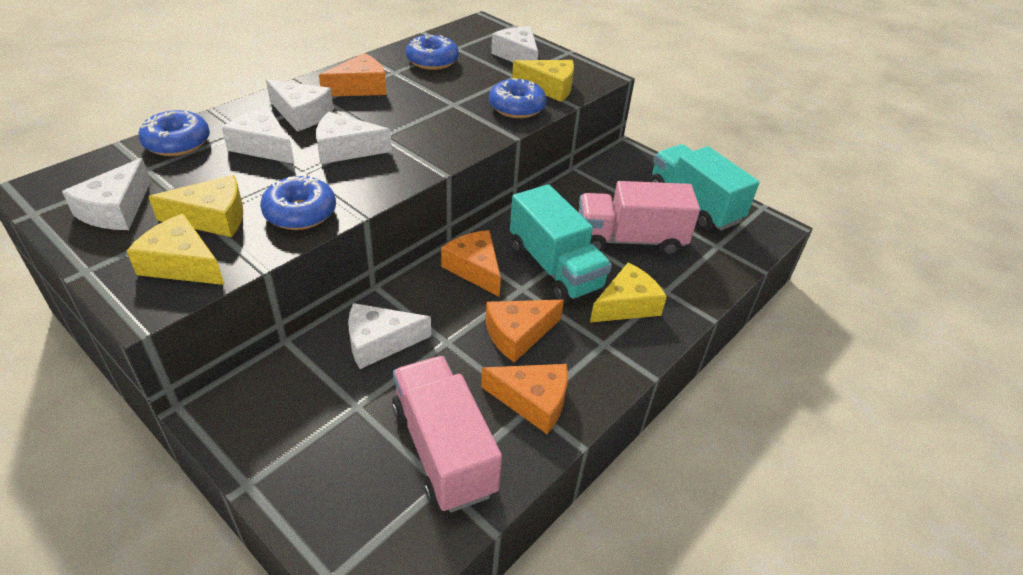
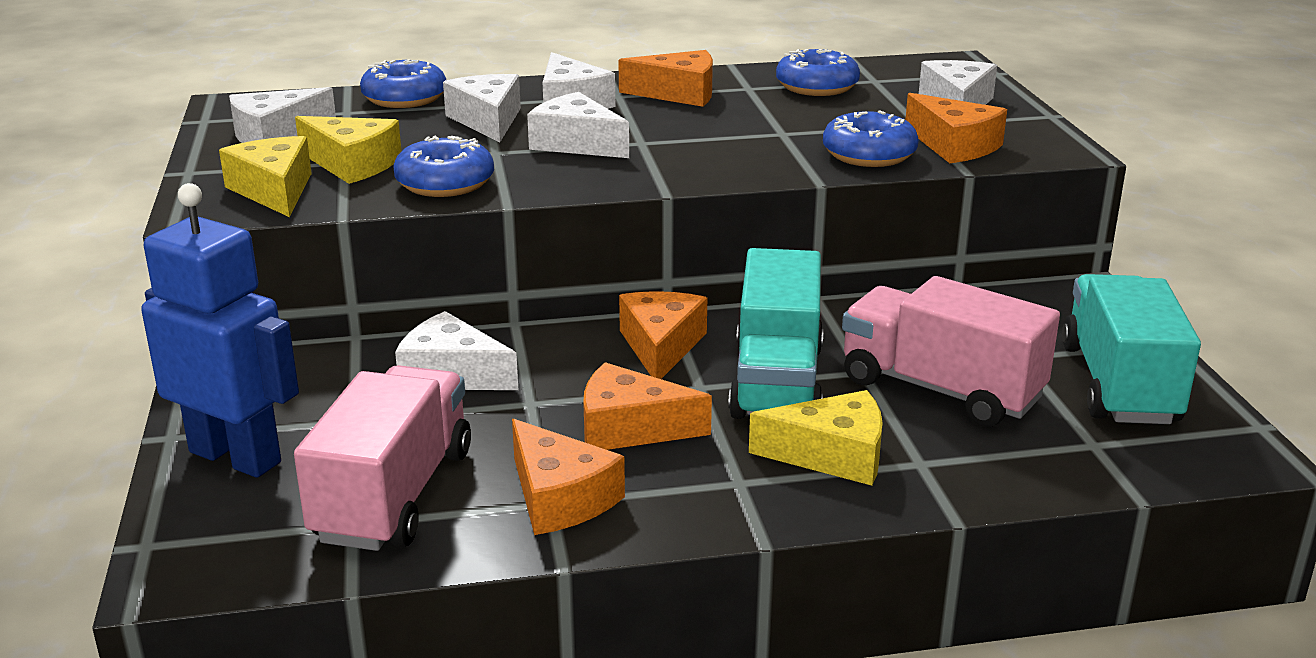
camera: 40 degrees right, 15 degrees down
(312, 476) = (236, 456): none -> blue robot
(549, 88) = (954, 146): yellow cheese -> orange cheese

